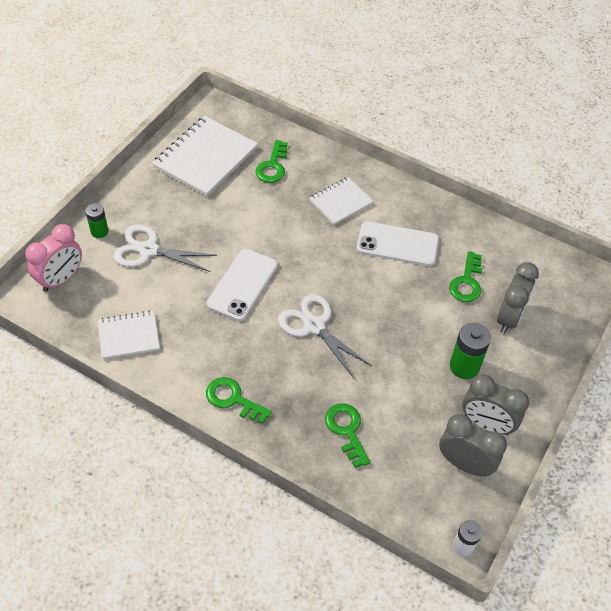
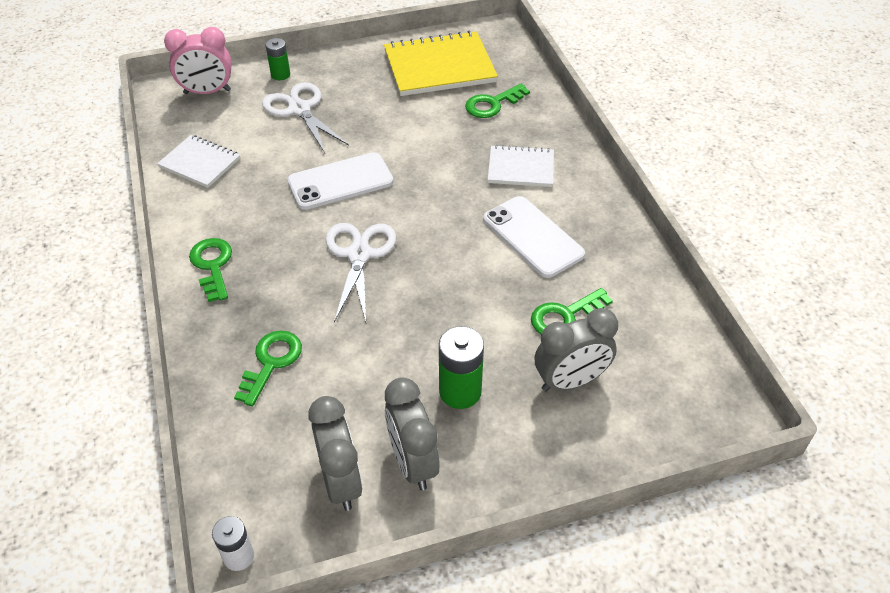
camera: 45 degrees right, 5 degrees down
(205, 158) = (439, 67): white notebook -> yellow notebook

